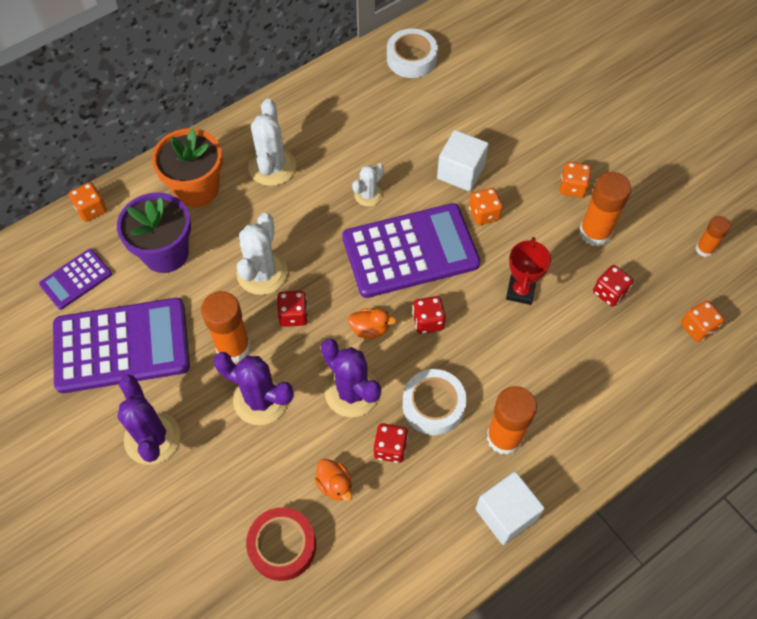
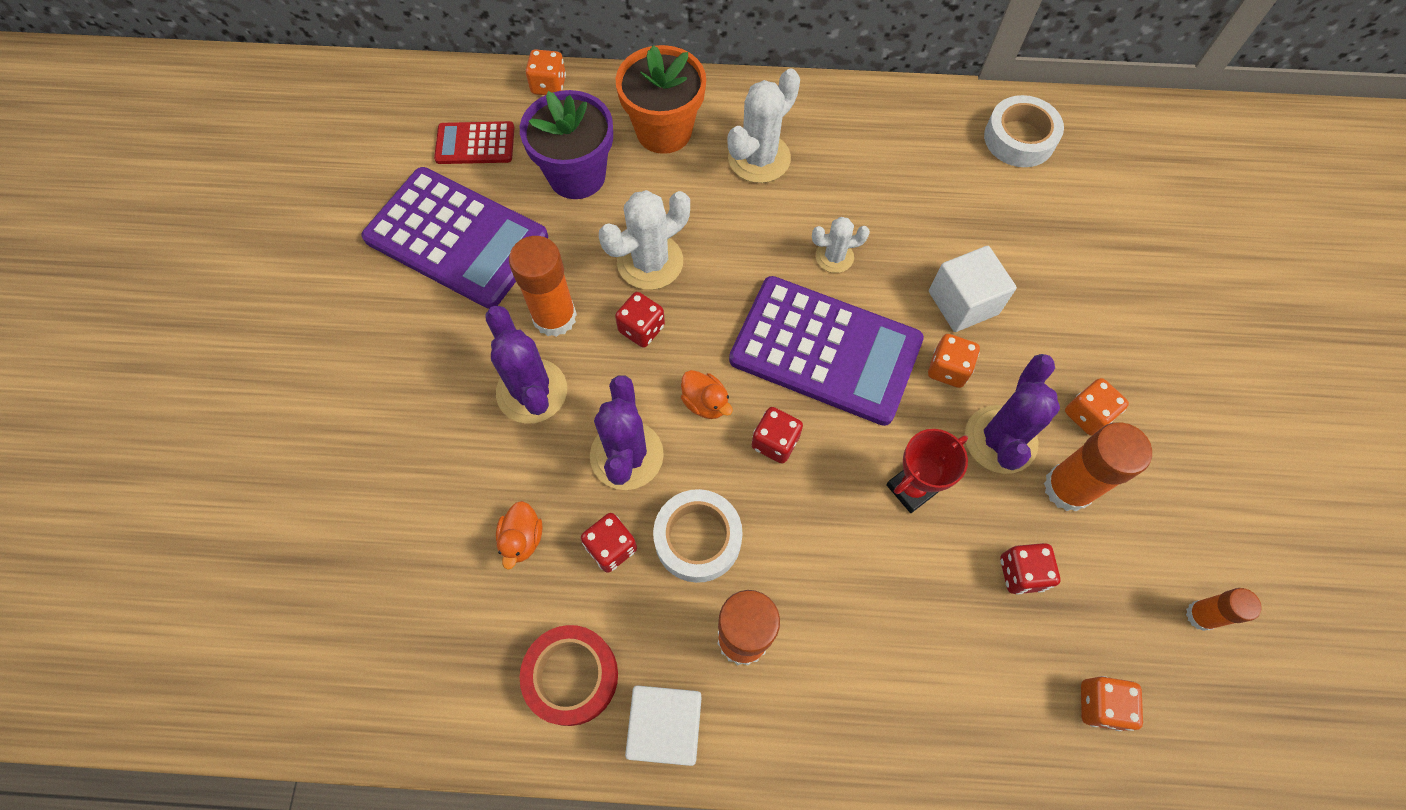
camera: 40 degrees right, 5 degrees up
(76, 279) = (475, 144): purple calculator -> red calculator
(152, 438) = (402, 350): purple cactus -> purple cactus (1000, 439)
(282, 546) = (417, 558): red tape -> red tape (571, 676)

